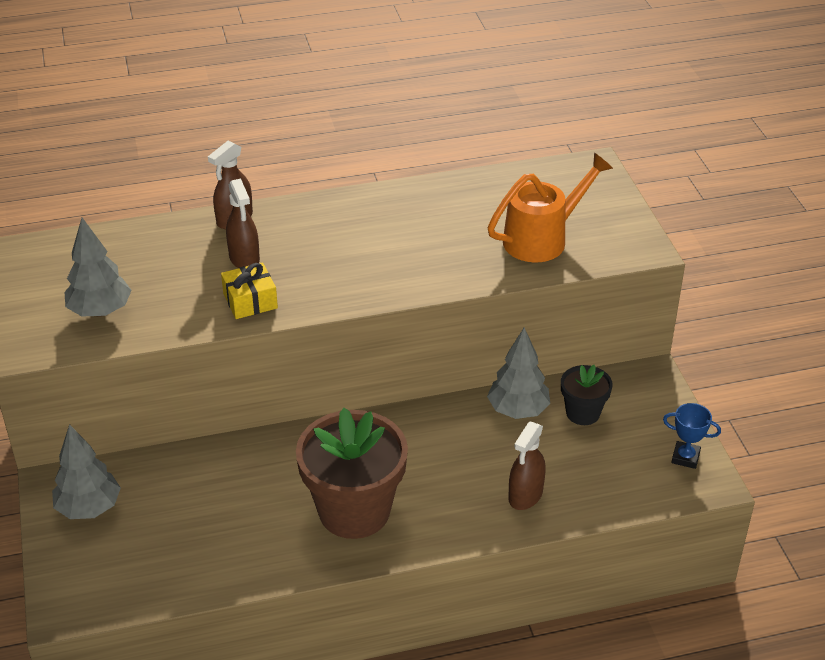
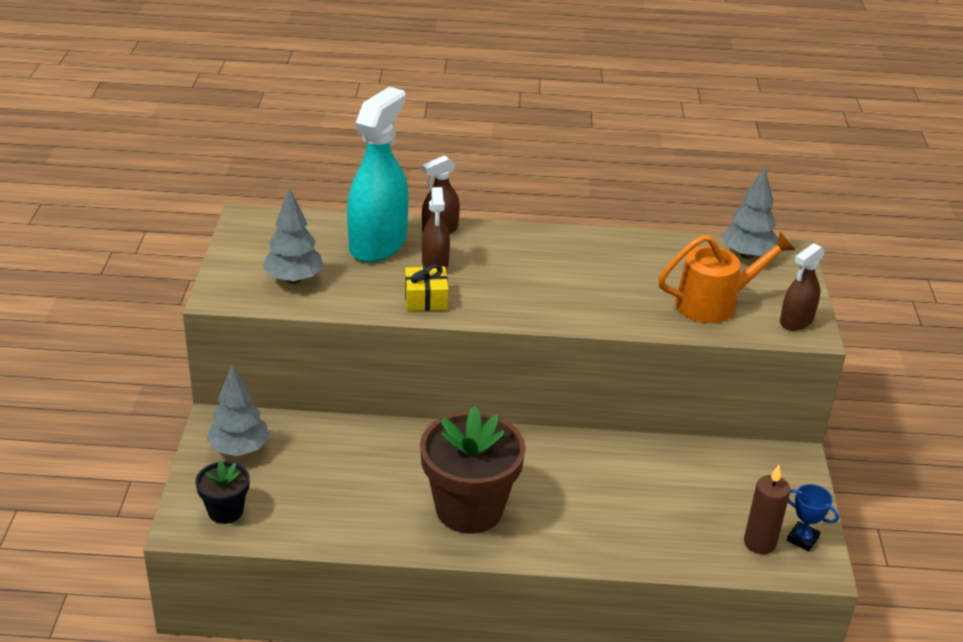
camera: 15 degrees right, 5 degrees down
(175, 250) = (378, 244): none -> turquoise spray bottle
(518, 411) = (654, 459): grey tree -> grey tree (747, 255)
(525, 495) = (633, 534): brown spray bottle -> brown spray bottle (796, 321)
(583, 413) = (716, 476): black flower pot -> black flower pot (225, 511)
(647, 472) = (759, 543): none -> brown candle

